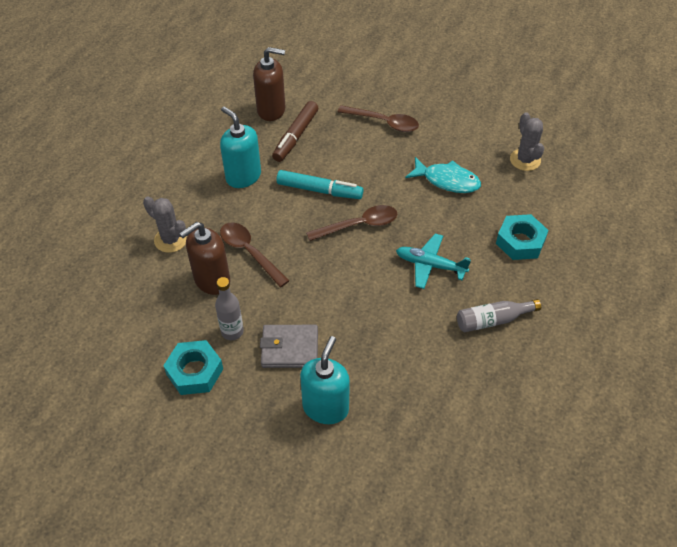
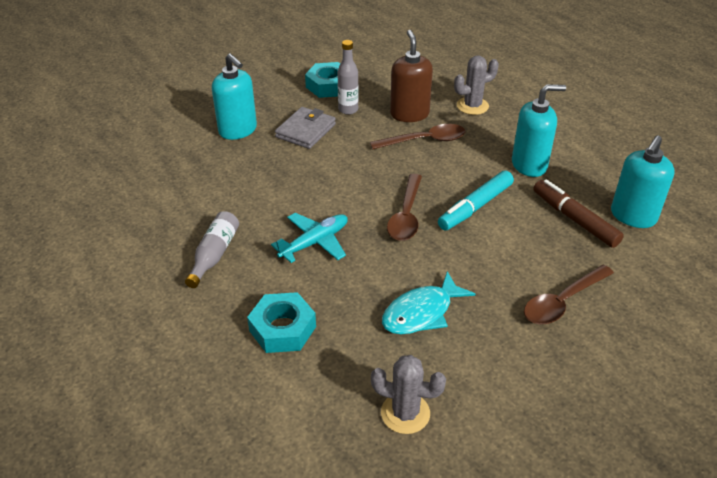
camera: 120 degrees right, 10 degrees down
(271, 110) = (633, 216): brown soap dispenser -> turquoise soap dispenser

